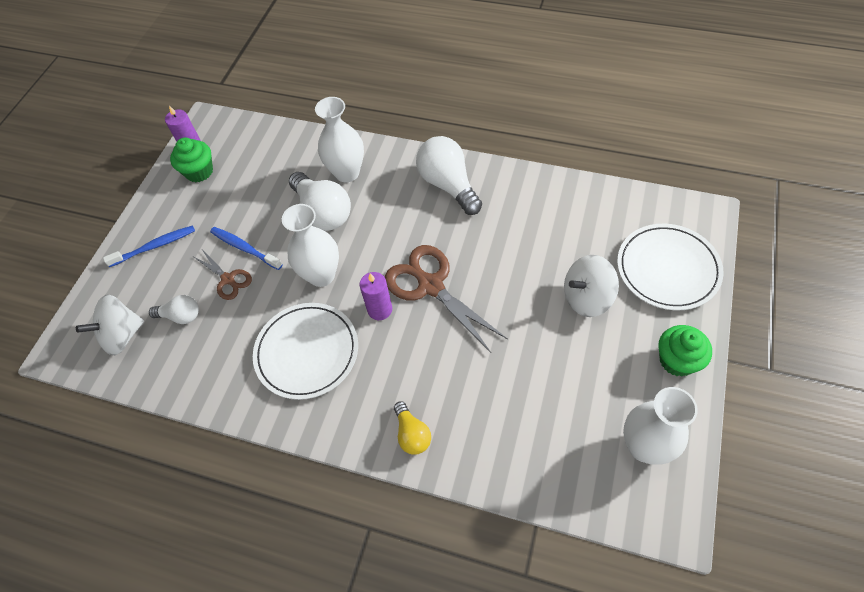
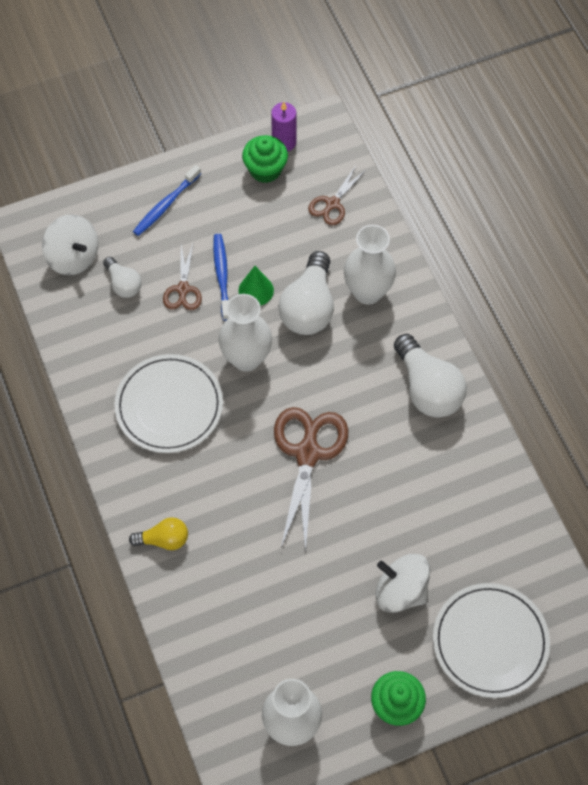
camera: 45 degrees right, 5 degrees up
(122, 335) = (73, 257): white spinning top -> white spinning top turned 150 degrees counterclockwise
(154, 246) = (166, 205): blue toothbrush -> blue toothbrush turned 105 degrees clockwise
(265, 151) = (332, 204): none -> brown scissors
(277, 235) = (256, 290): none -> green cone
(380, 309) = (252, 430): purple candle -> none
(412, 434) = (164, 539): yellow light bulb -> yellow light bulb turned 120 degrees counterclockwise
(448, 185) = (427, 388): white light bulb -> white light bulb turned 135 degrees clockwise

